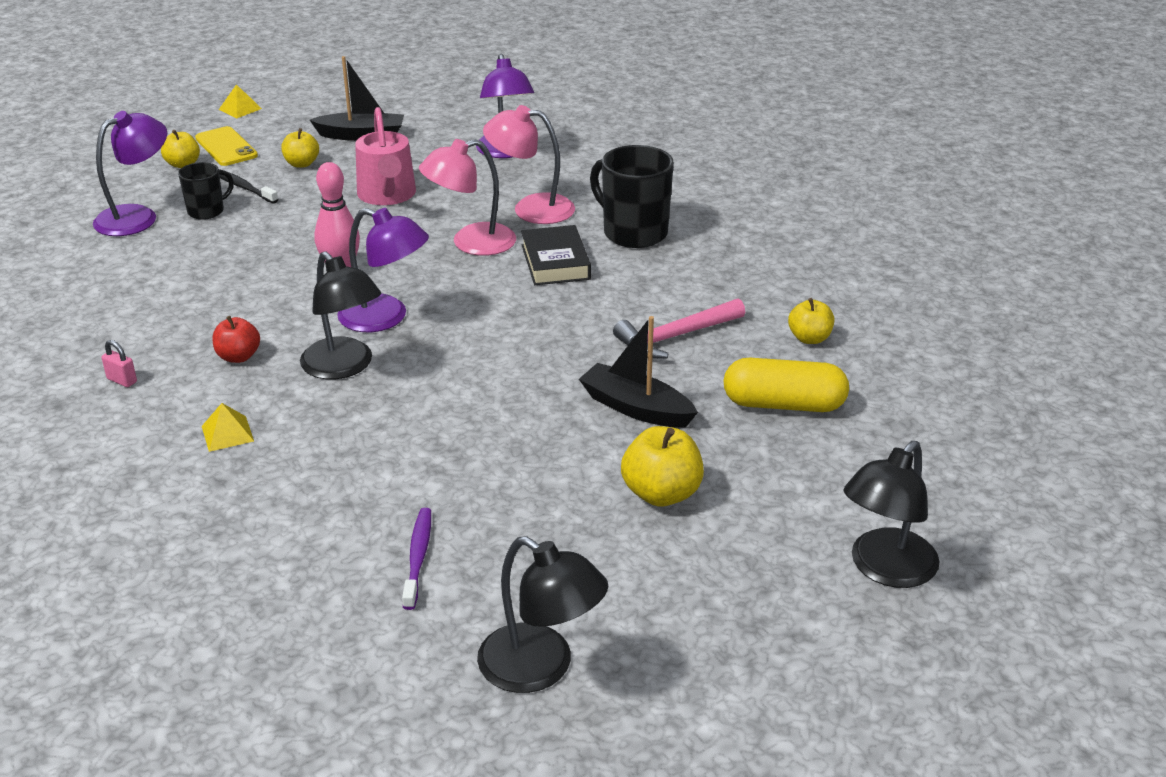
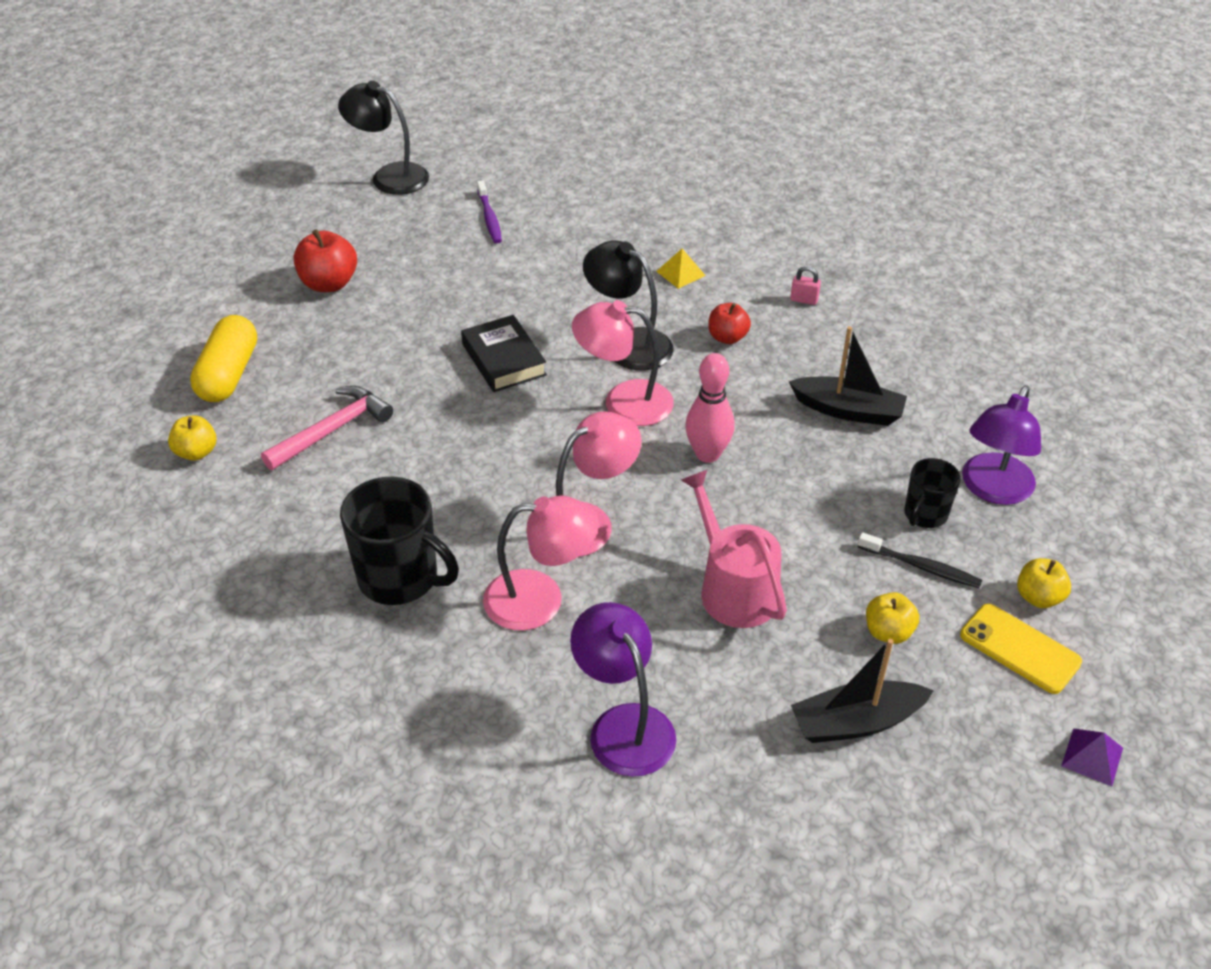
camera: 165 degrees right, 10 degrees up
(240, 109) = (1092, 756): yellow pyramid -> purple pyramid
(385, 318) = (623, 402): purple lamp -> pink lamp
(555, 262) = (480, 510): black book -> black book (503, 359)
(636, 408) = (359, 349): black boat -> black boat (848, 410)
(661, 493) = (329, 284): yellow apple -> red apple
(783, 404) = (229, 374): yellow capsule -> yellow capsule turned 75 degrees counterclockwise
(885, 569) = (167, 260): black lamp -> none

